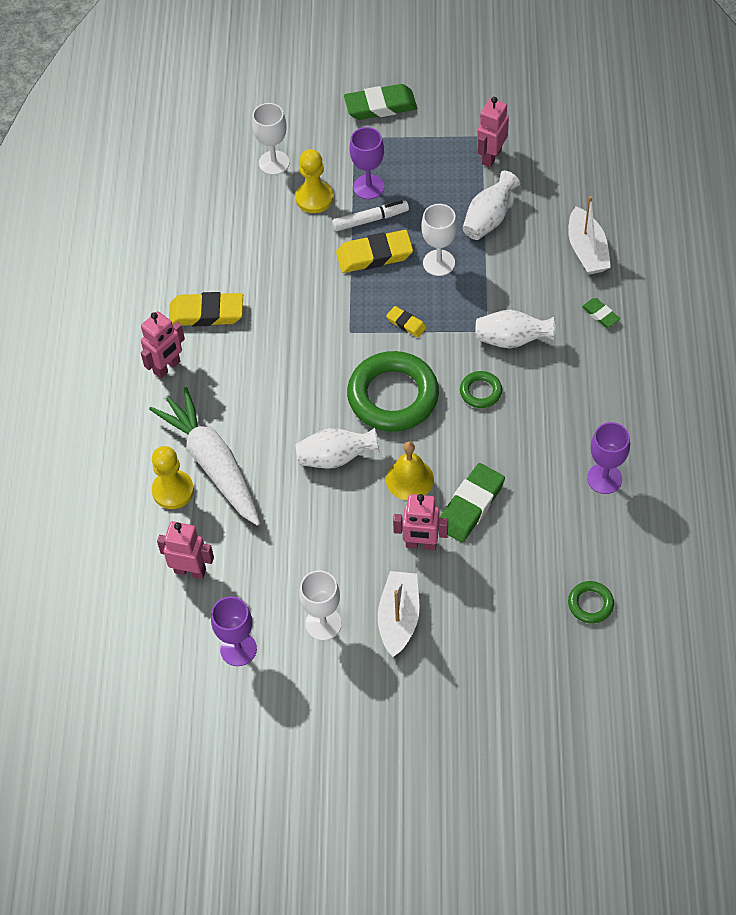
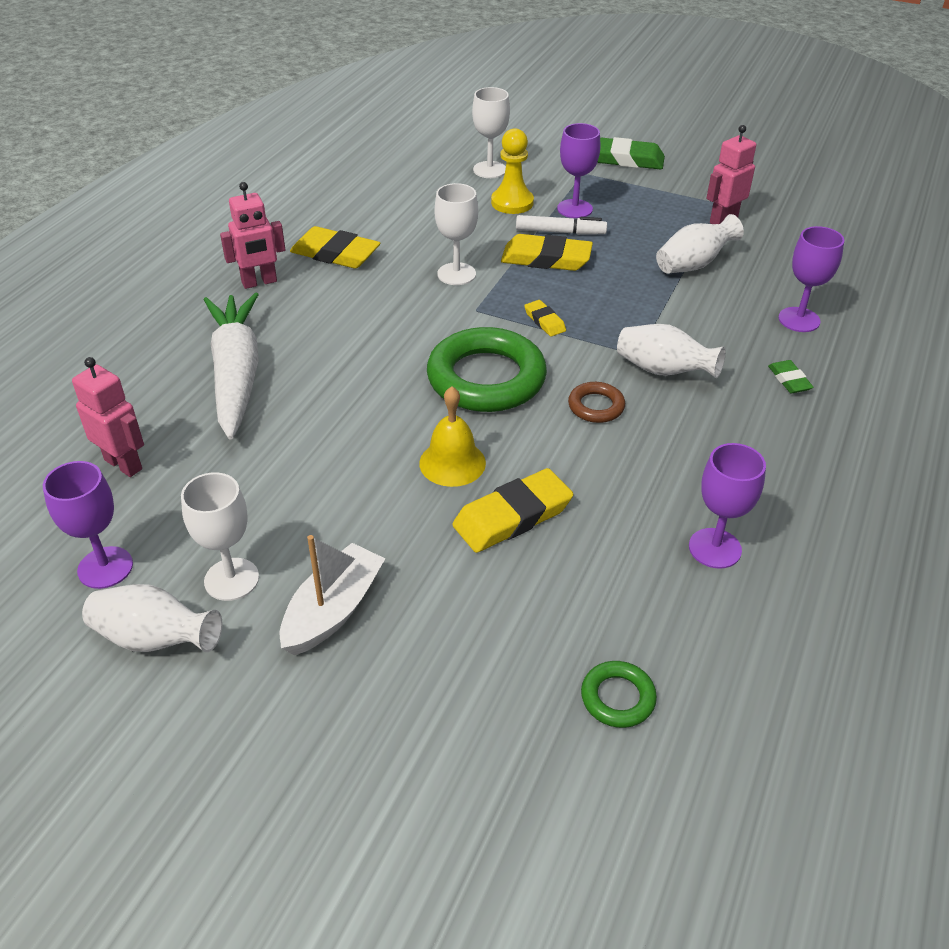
camera: 20 degrees right, 15 degrees down
(173, 490) = (173, 384): yellow pawn -> none
(336, 458) = (378, 413): white vase -> white vase (155, 639)
(421, 544) = (420, 536): pink robot -> none
(439, 263) = (614, 283): white goblet -> white goblet (456, 274)
(470, 505) = (512, 516): green eraser -> yellow eraser
(480, 392) = (596, 406): green ring -> brown ring
(587, 250) = (799, 320): white boat -> purple goblet

